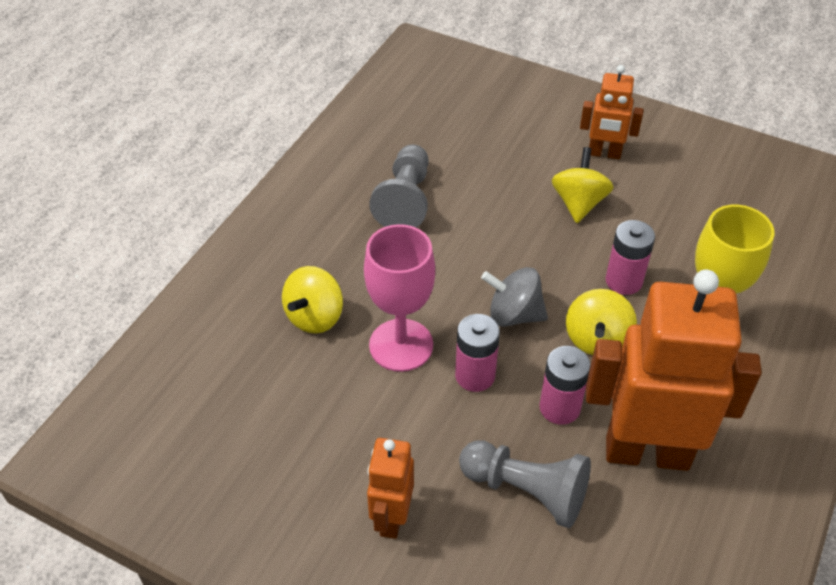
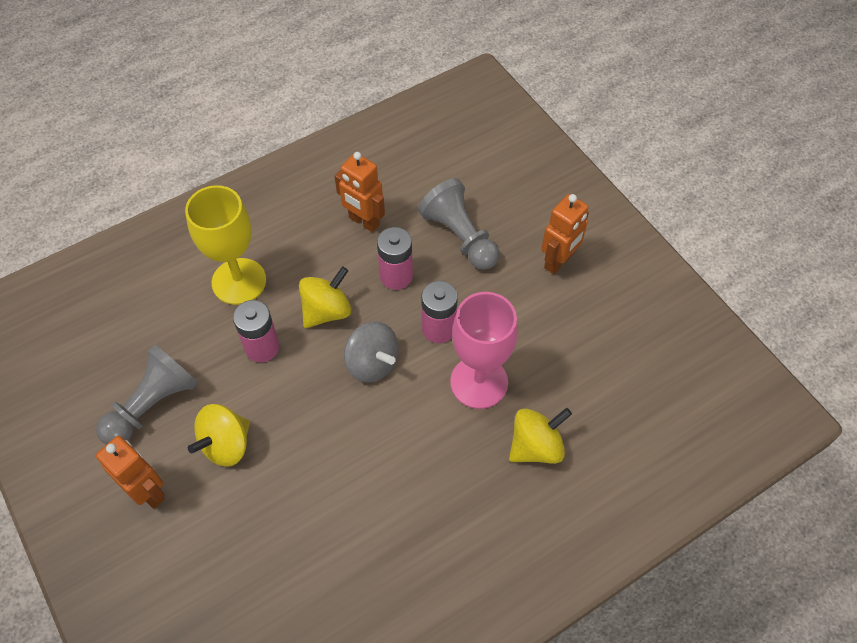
camera: 150 degrees left, 10 degrees up
(405, 200) = (380, 539): grey pawn -> grey pawn (153, 405)
(647, 452) = (364, 221): orange robot -> orange robot, size x0.51

